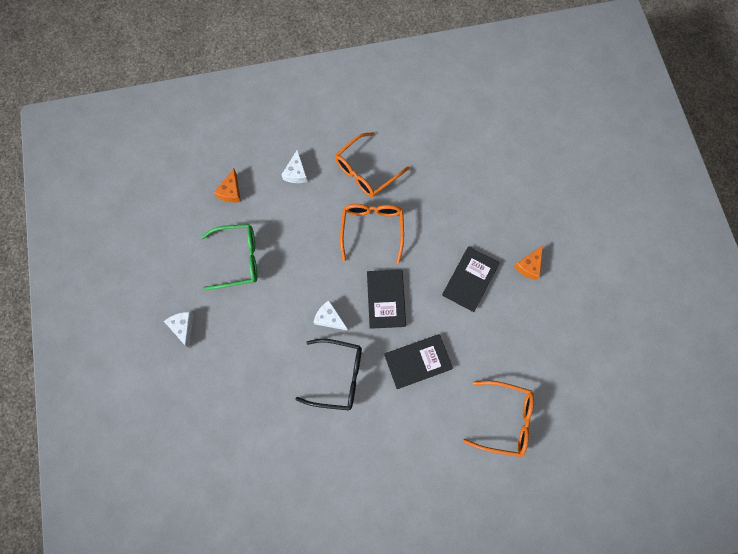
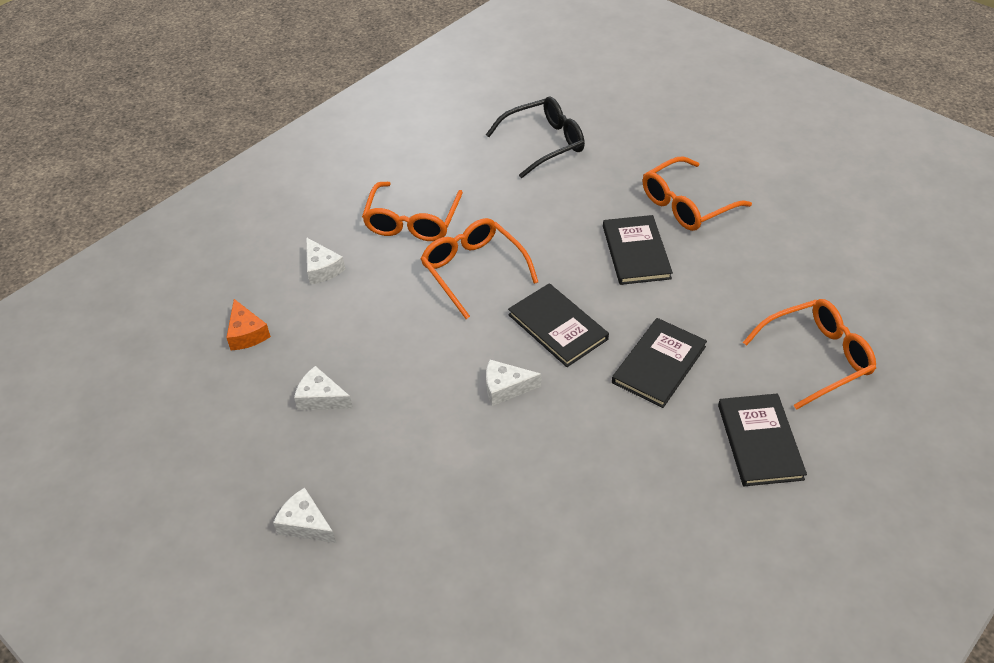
camera: 35 degrees left, 25 degrees down
(238, 259) = (321, 398): green glasses -> white cheese
(338, 376) = (577, 442): black glasses -> black glasses (544, 143)
(427, 445) = (759, 441): none -> black book
(529, 266) = (686, 205): orange cheese -> orange glasses

